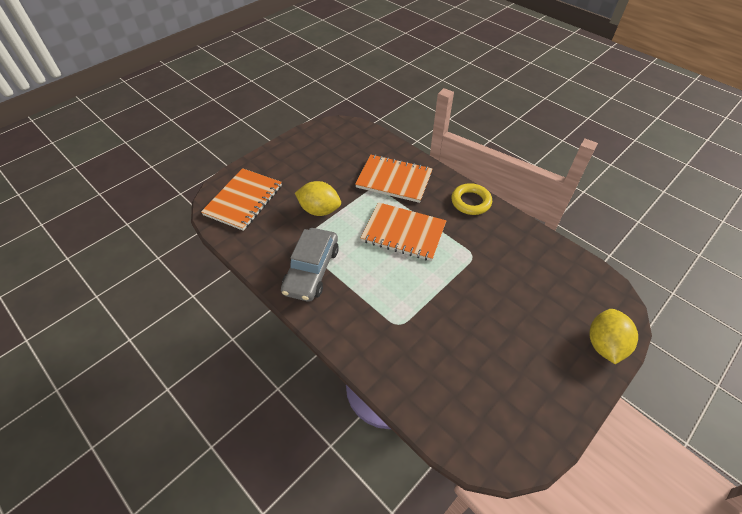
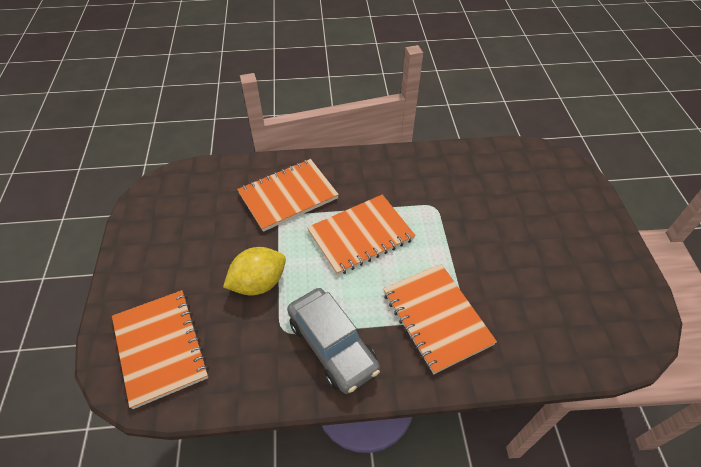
camera: 50 degrees left, 0 degrees up
(382, 311) = (436, 318): none -> orange notebook
(471, 202) = (374, 164): yellow ring -> none
(604, 344) = (585, 194): yellow lemon -> none

